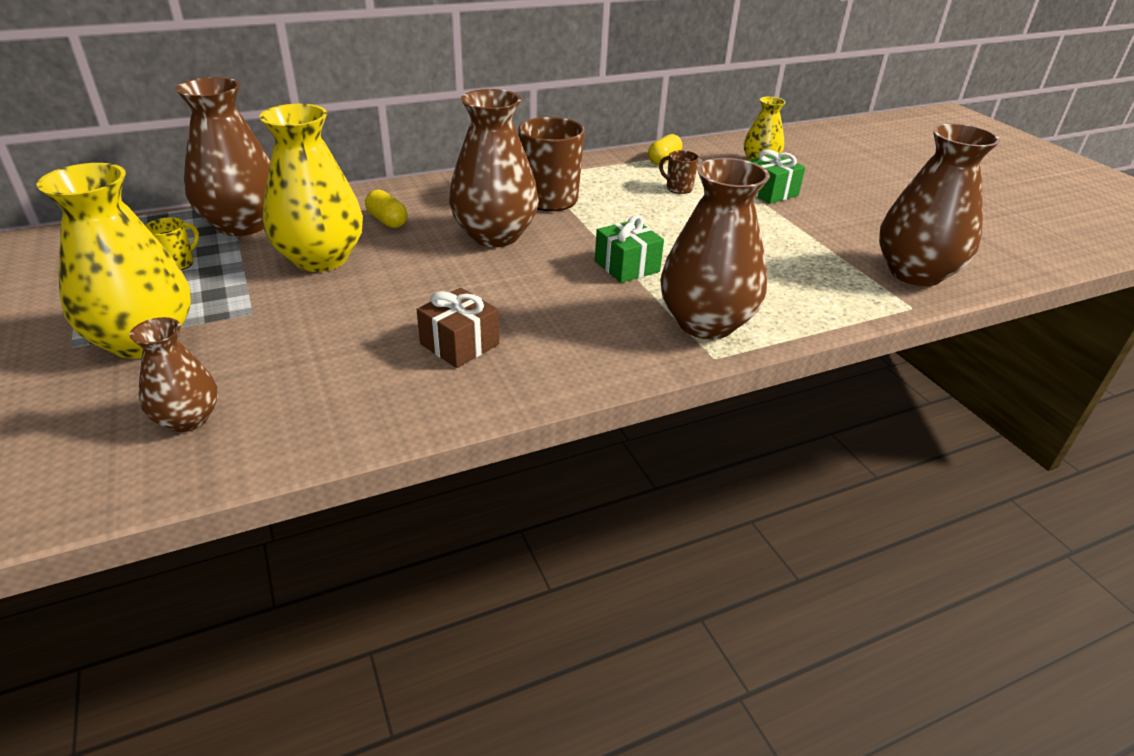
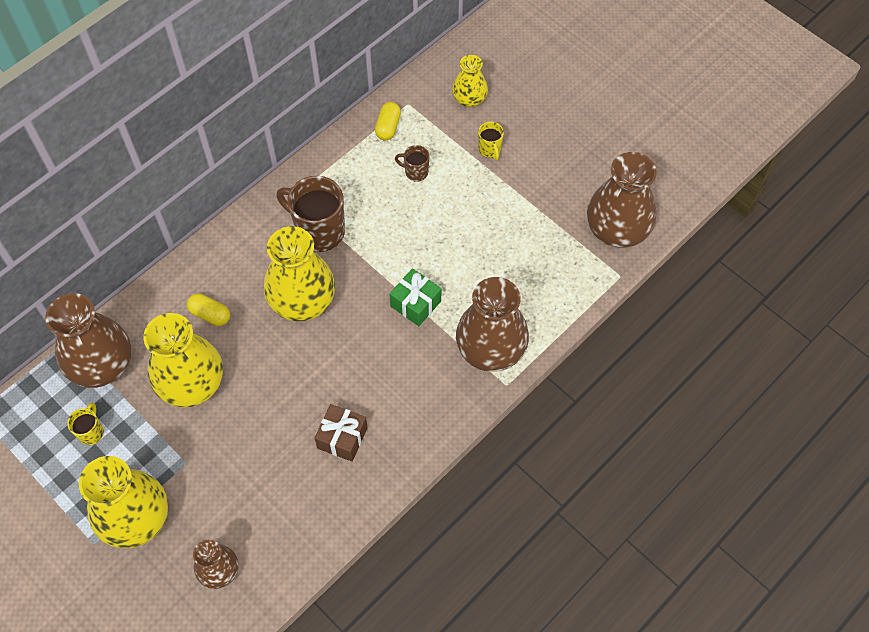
camera: 20 degrees left, 25 degrees up
(495, 235) = (302, 301): brown vase -> yellow vase
(770, 192) = (490, 150): green gift -> yellow mug

